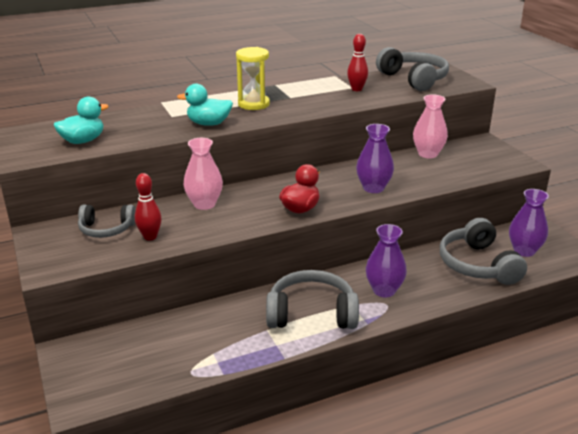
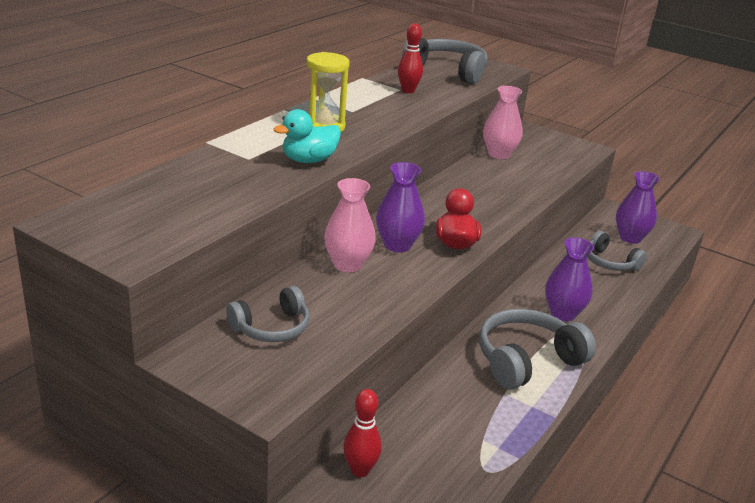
camera: 35 degrees left, 0 degrees up
(83, 141) = (182, 214): turquoise duck -> none
(150, 237) = (337, 321): red bowling pin -> red bowling pin (360, 470)
(373, 188) = (495, 203): purple vase -> purple vase (397, 245)
(478, 265) = (610, 262): grey headphones -> grey headphones, size x0.63

